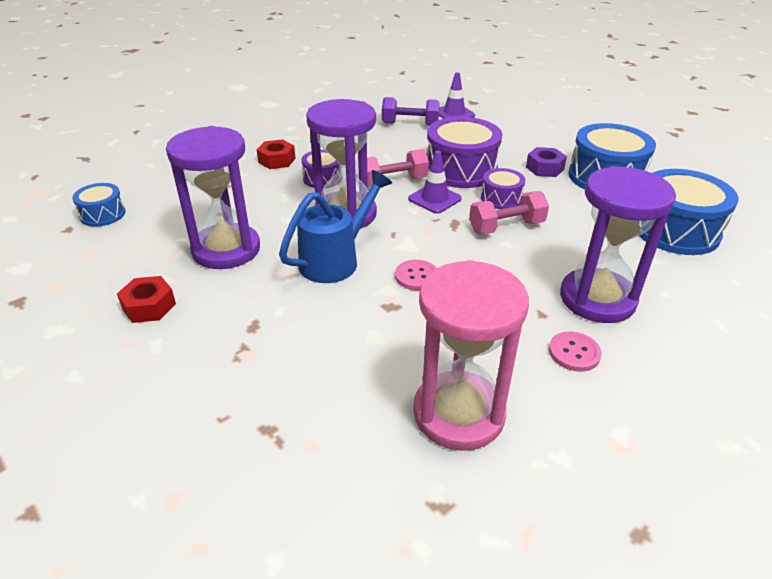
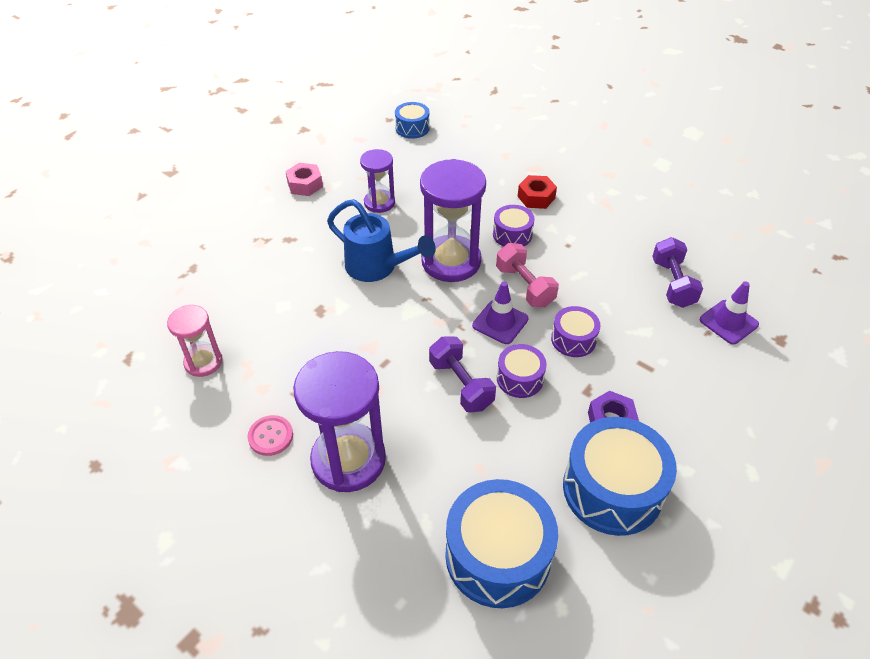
camera: 80 degrees right, 10 degrees up
(149, 306) = (305, 185): red nut -> pink nut
(226, 249) = (379, 203): purple hourglass -> purple hourglass, size x0.56
(416, 276) = (363, 322): pink button -> none
(458, 413) = (203, 362): pink hourglass -> pink hourglass, size x0.56
(461, 170) = (573, 339): purple drum -> purple drum, size x0.53
(506, 227) = (461, 384): pink dumbbell -> purple dumbbell

